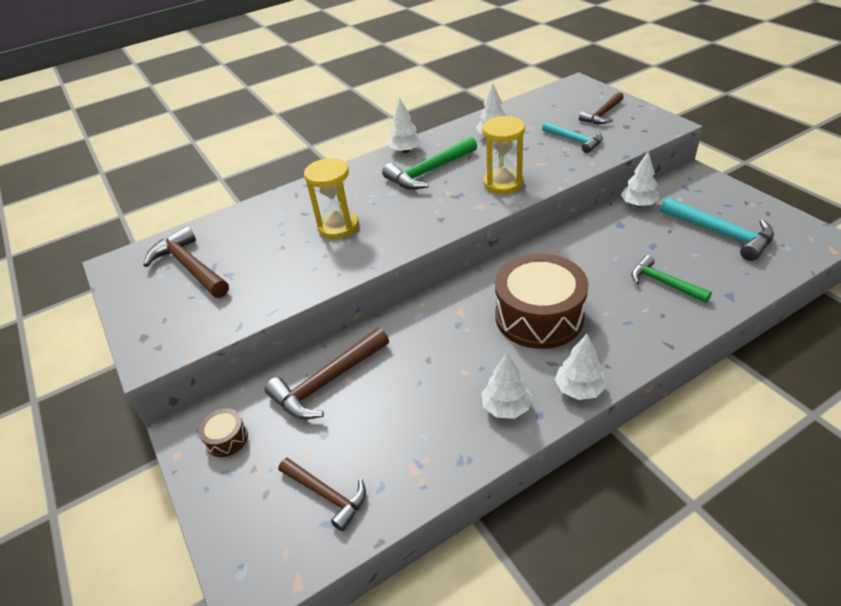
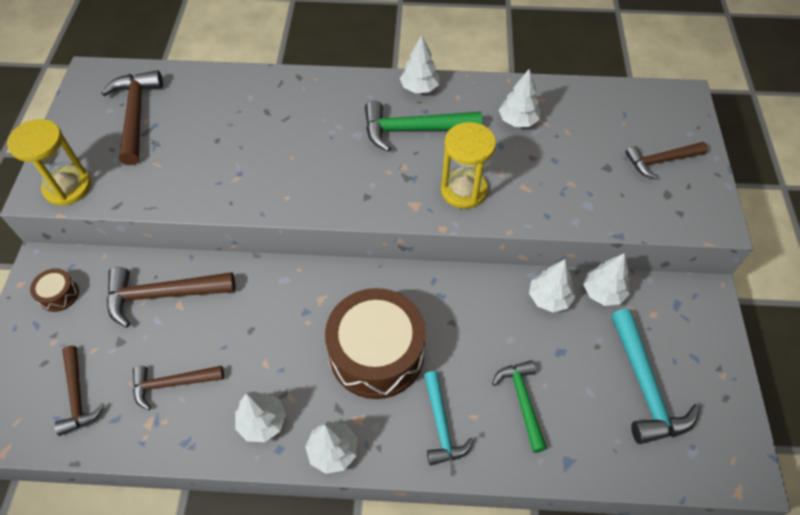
camera: 30 degrees right, 15 degrees up
(338, 226) = (278, 146): yellow hourglass -> yellow hourglass (68, 187)
(403, 431) = (172, 384): none -> brown hammer
(575, 140) = (591, 179): turquoise hammer -> turquoise hammer (441, 425)
(611, 224) = (549, 298): none -> white tree

